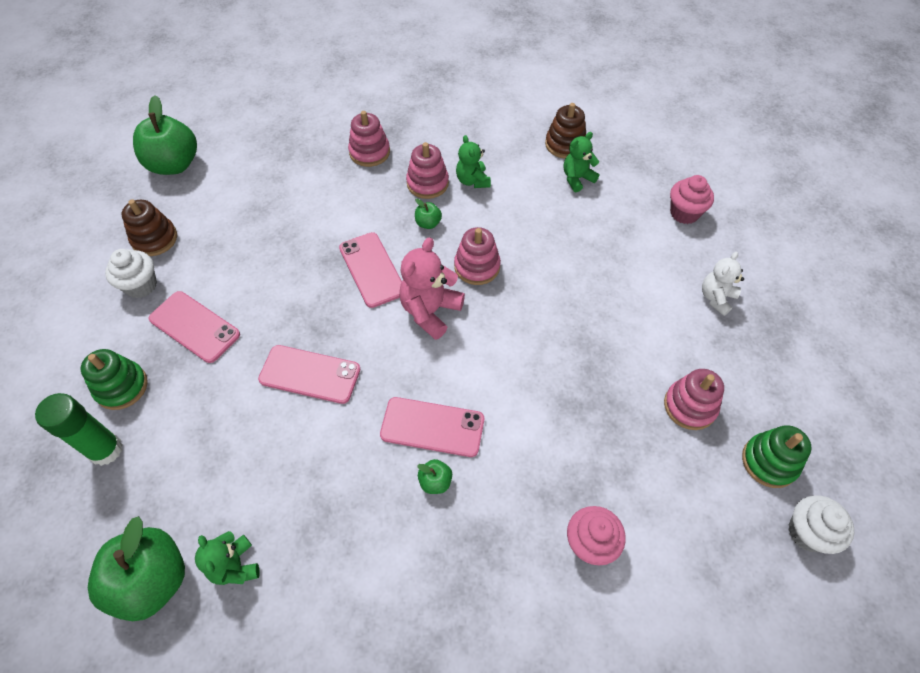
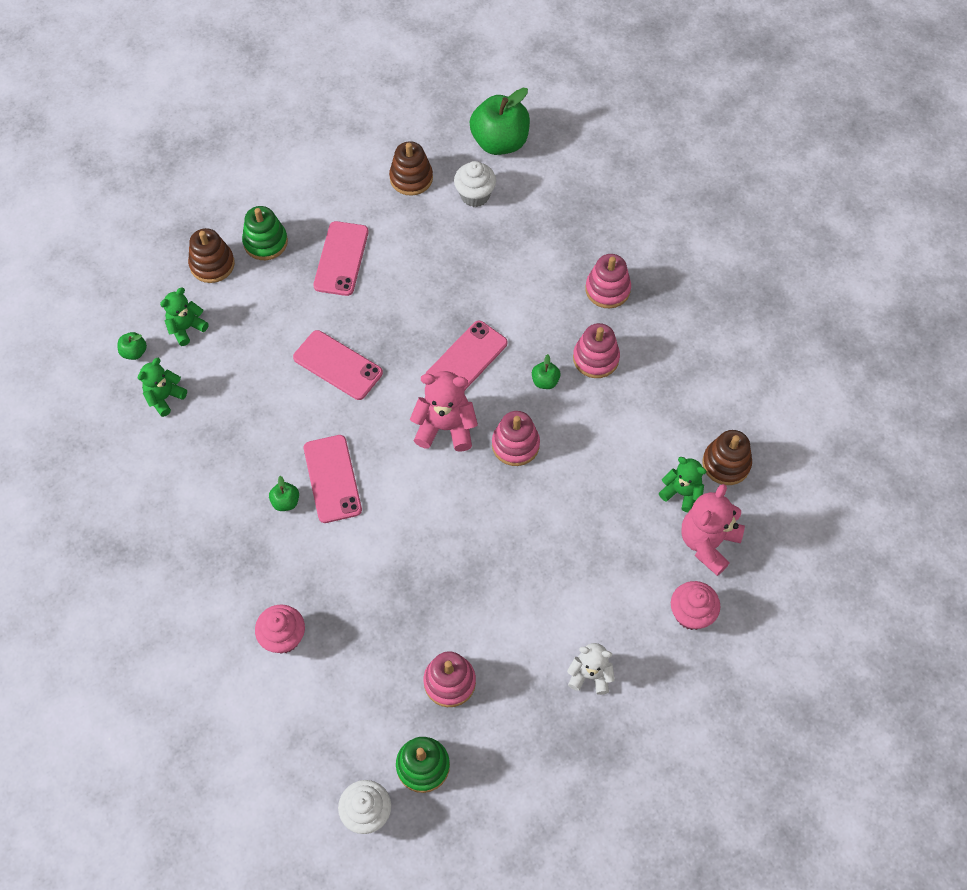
camera: 65 degrees right, 5 degrees up
(106, 450) = (212, 264): green glue stick -> brown stacking toy
(141, 285) = (360, 198): white cupcake -> white cupcake (475, 195)
(153, 580) = (134, 352): green apple -> green apple, size x0.44
(310, 374) = (338, 365): pink phone -> pink phone turned 45 degrees counterclockwise
(472, 181) = (622, 396): green teddy bear -> green teddy bear (186, 328)
(627, 180) = (708, 543): none -> pink teddy bear

